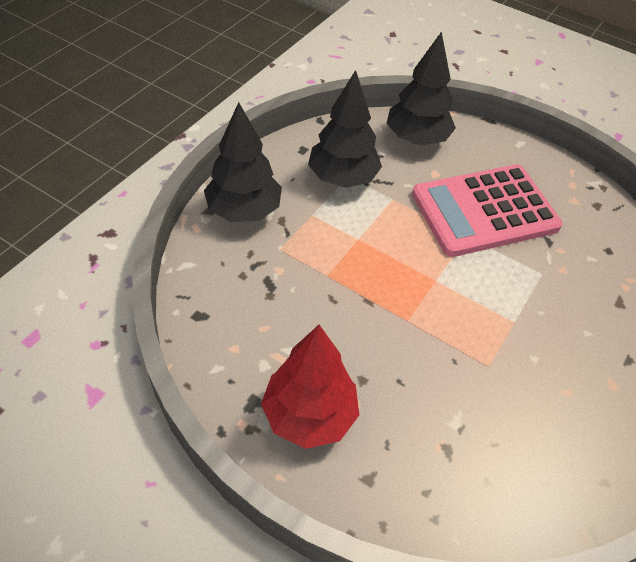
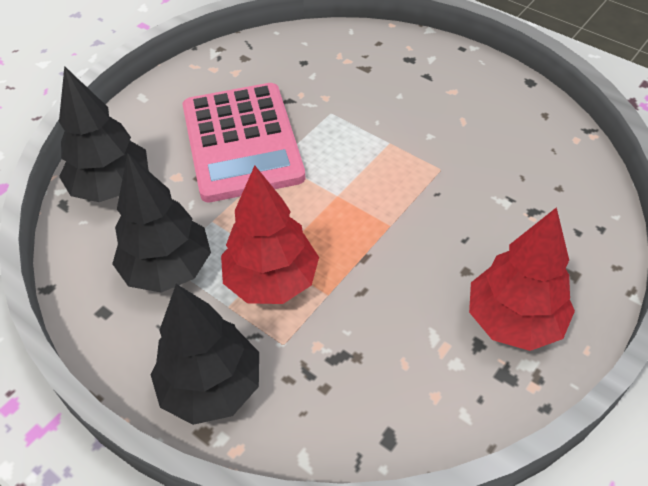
camera: 80 degrees left, 0 degrees up
(337, 239) = (272, 281): none -> red tree

